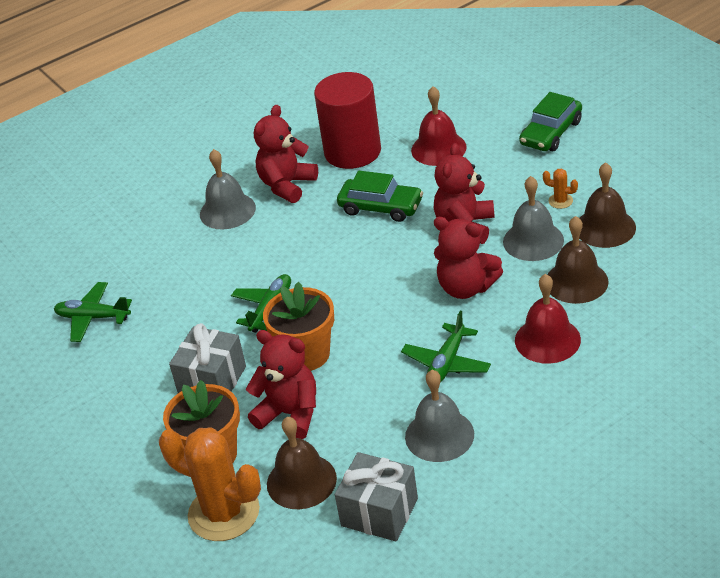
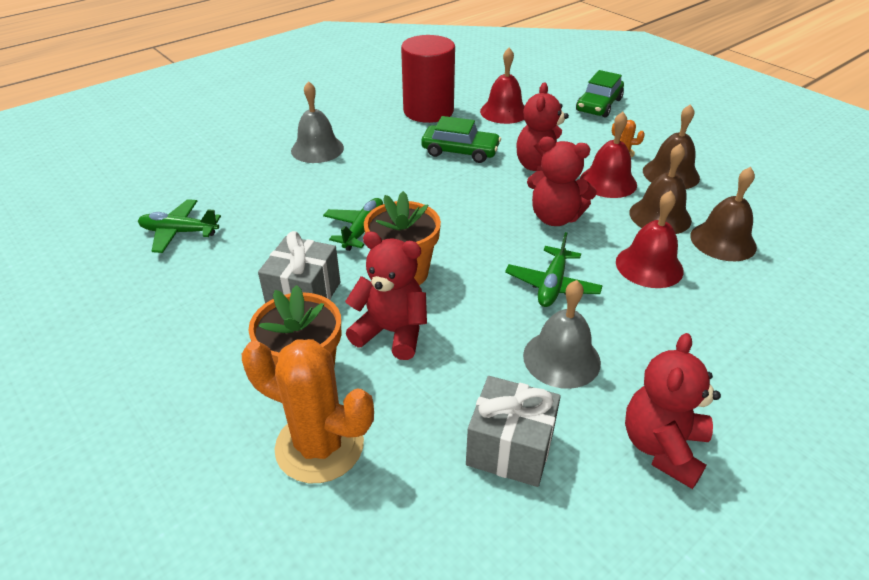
camera: 10 degrees left, 0 degrees up
(287, 185) = (372, 132): red teddy bear -> red teddy bear (662, 447)
(301, 481) = (411, 408): brown bell -> brown bell (723, 241)
(533, 241) = (608, 182): grey bell -> red bell

